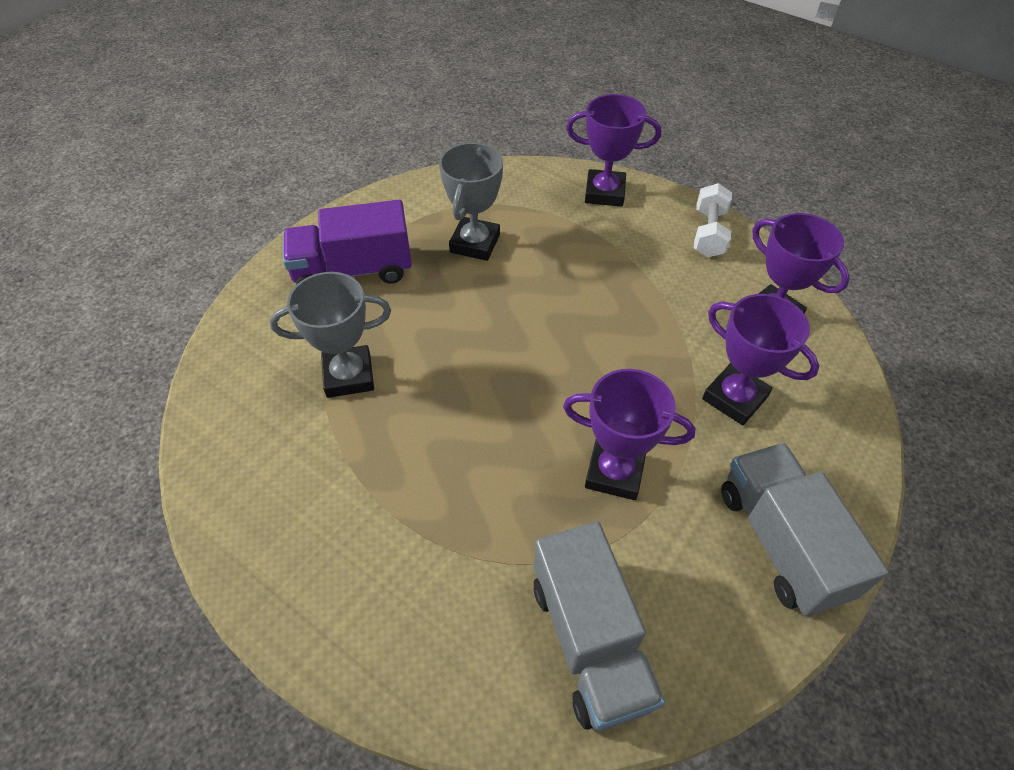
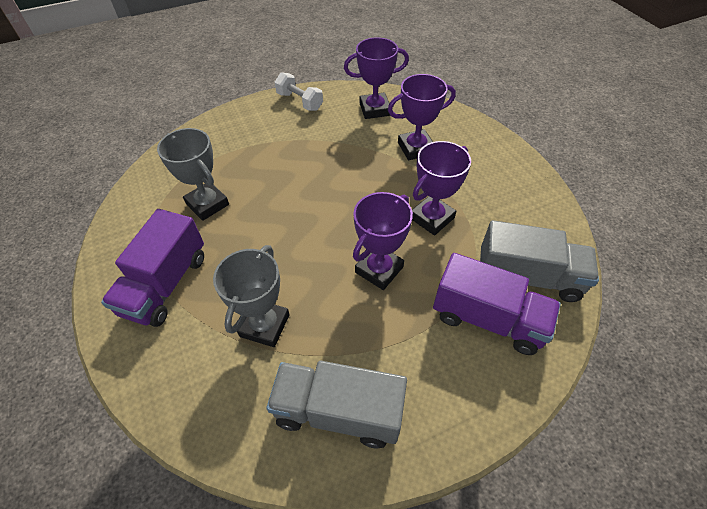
camera: 60 degrees left, 0 degrees up
(484, 608) = (487, 319): none -> purple truck
(604, 193) = (226, 125): purple trophy -> purple trophy (379, 269)
(781, 542) = (507, 175): grey truck -> grey truck (338, 411)

